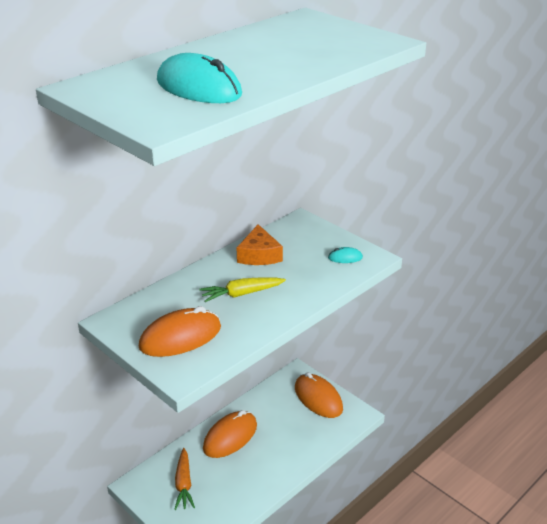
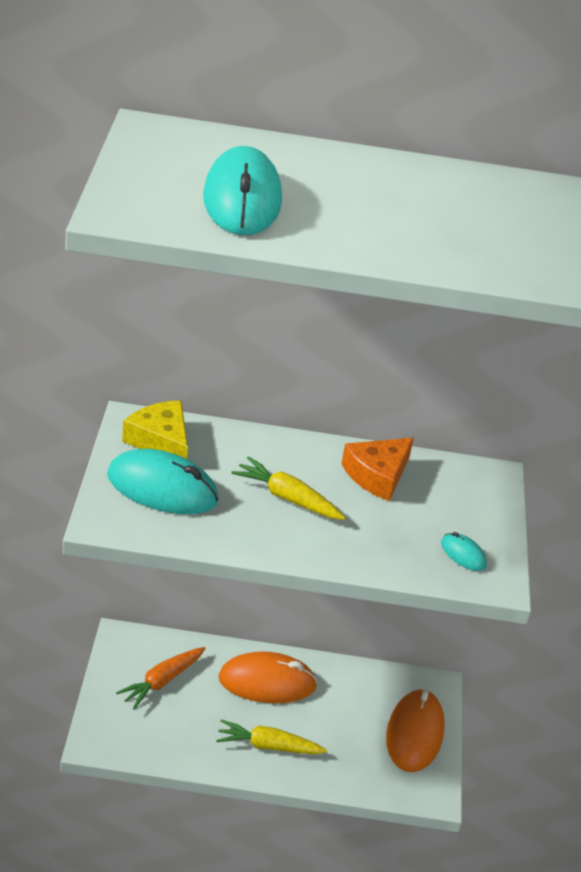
camera: 45 degrees right, 5 degrees up
(140, 318) = (161, 441): none -> yellow cheese
(180, 337) = (162, 488): orange mouse -> turquoise mouse
(272, 462) = (268, 746): none -> yellow carrot

